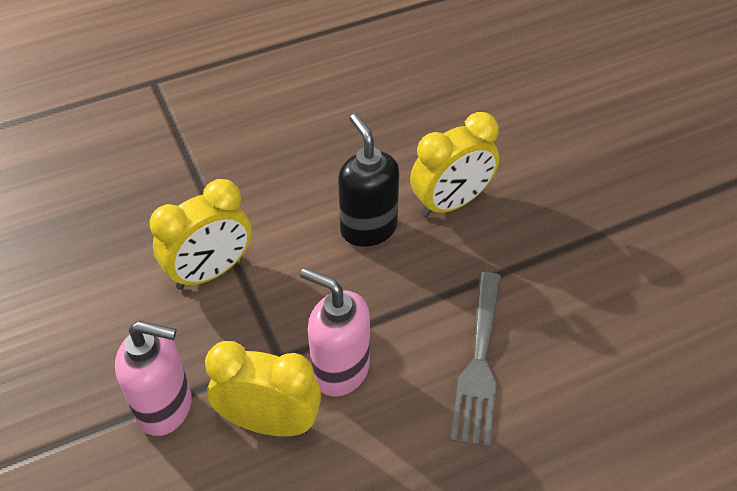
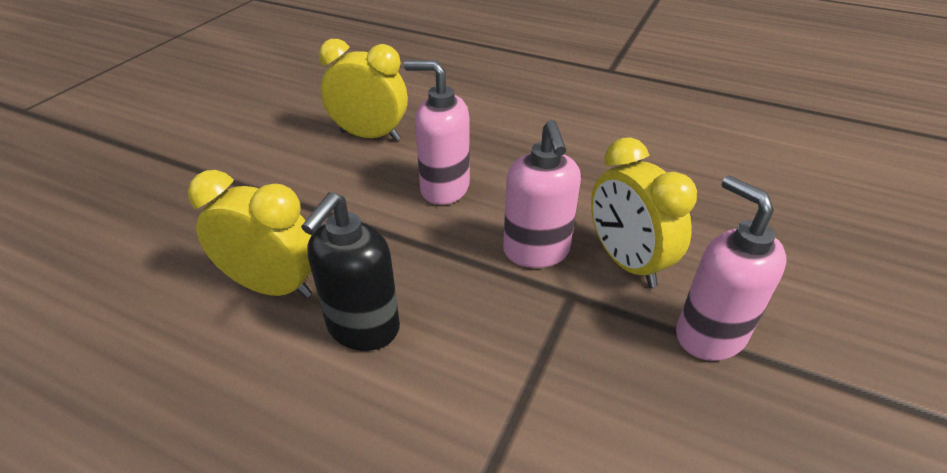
camera: 130 degrees left, 10 degrees down
(210, 271) = (554, 425): yellow clock -> yellow clock (370, 136)
(479, 364) = (444, 188): grey fork -> pink soap dispenser

